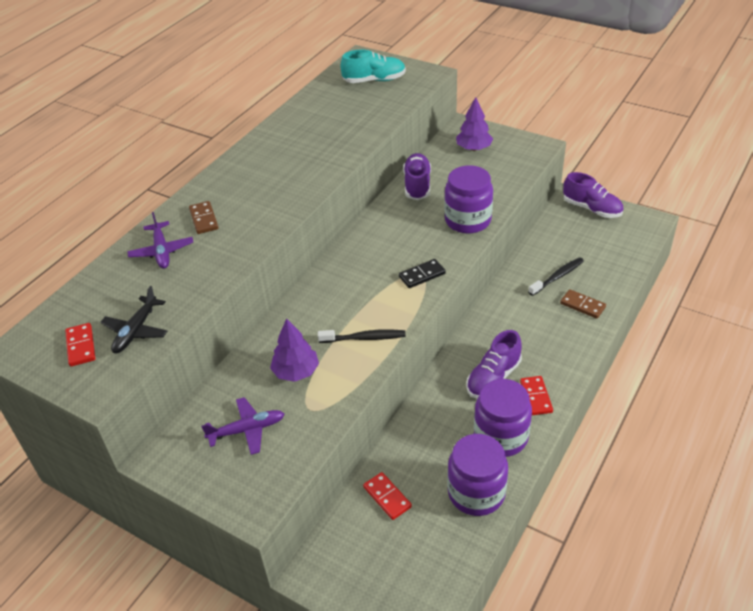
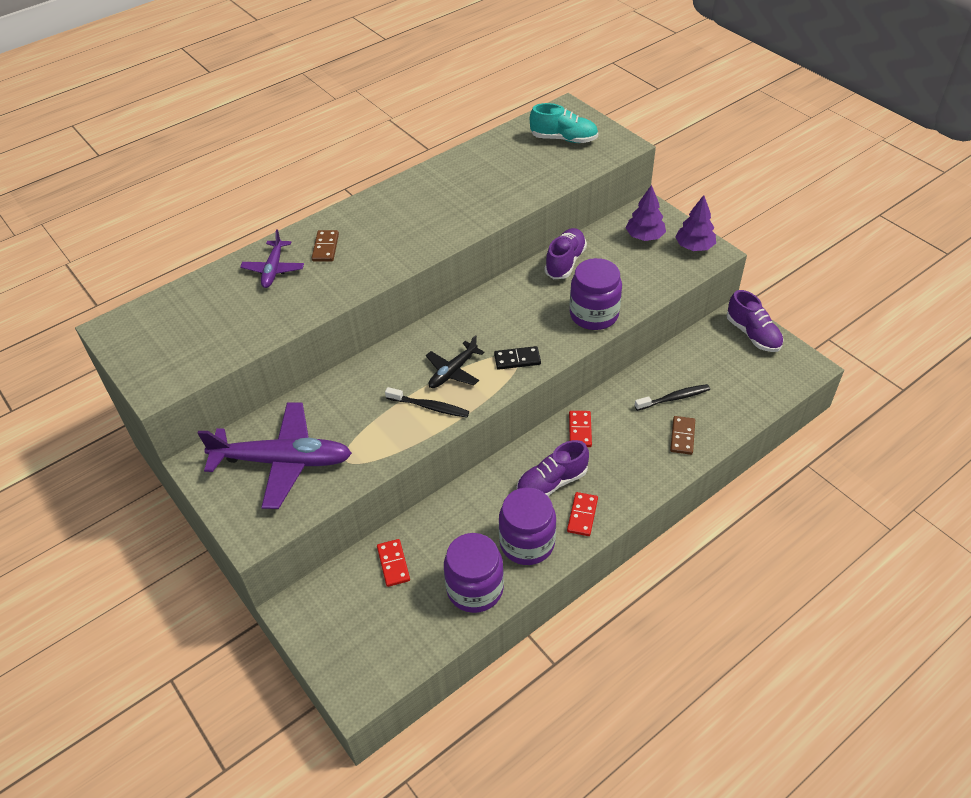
camera: 20 degrees right, 5 degrees up
(81, 346) = (163, 342): red domino -> red domino (580, 430)
(136, 330) = (214, 341): black plane -> black plane (453, 371)
(247, 430) = (282, 461): purple plane -> purple plane, size x1.89
(296, 372) = (352, 420): purple tree -> purple tree (694, 247)
(582, 305) = (682, 436): brown domino -> brown domino turned 45 degrees clockwise

